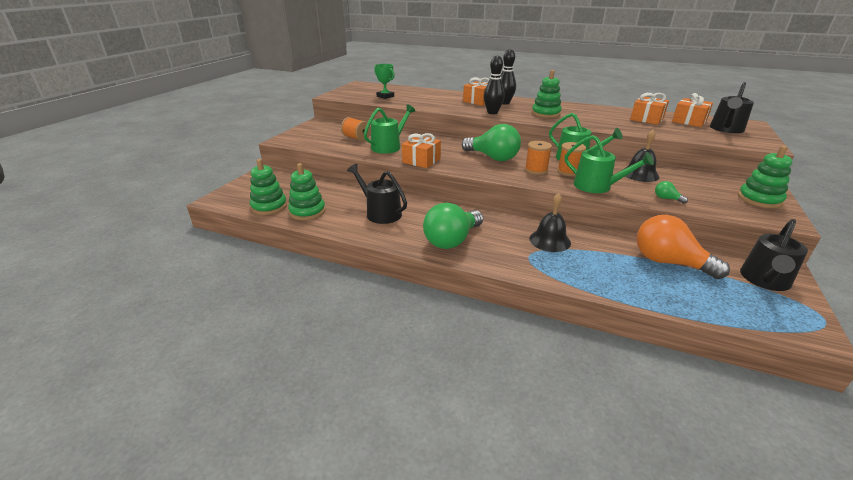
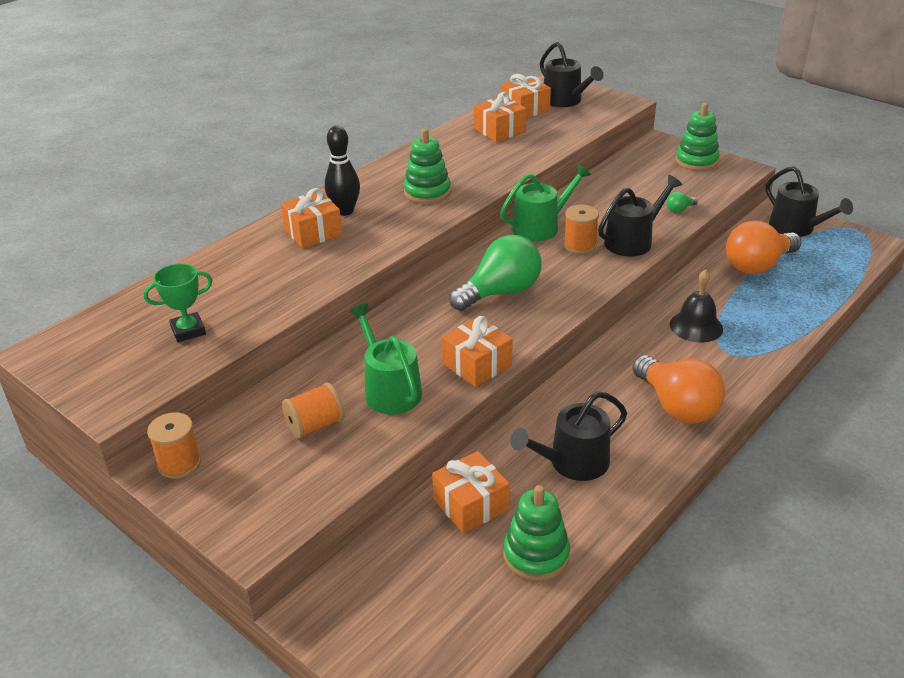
camera: 70 degrees left, 5 degrees up
(269, 207) = (494, 611): green stacking toy -> none
(338, 192) = (471, 504): none -> orange gift
(452, 240) = (677, 406): green light bulb -> orange light bulb
(492, 112) = (389, 235): black bowling pin -> none
(536, 170) = (563, 269): orange spool -> orange spool (179, 463)
(597, 186) = (633, 241): green watering can -> black watering can
(640, 174) = (608, 201): black bell -> none

